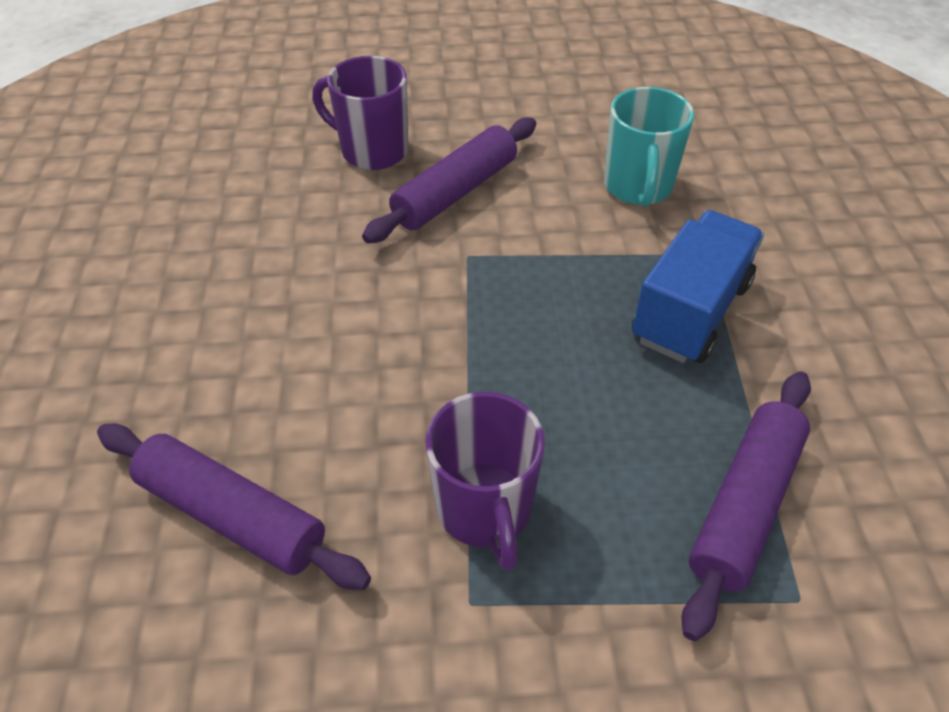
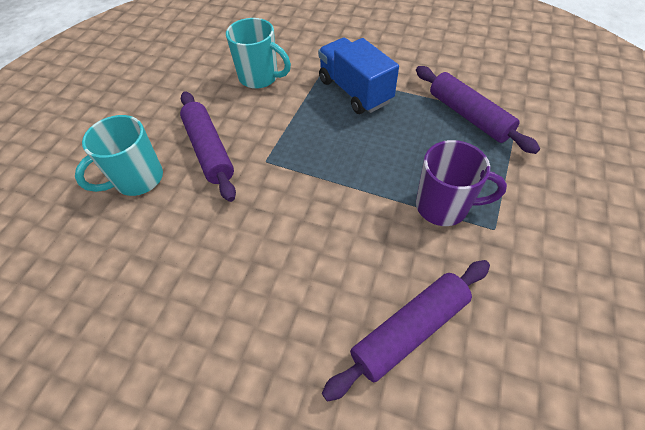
camera: 65 degrees left, 5 degrees up
(372, 151) = (137, 179): purple mug -> turquoise mug

